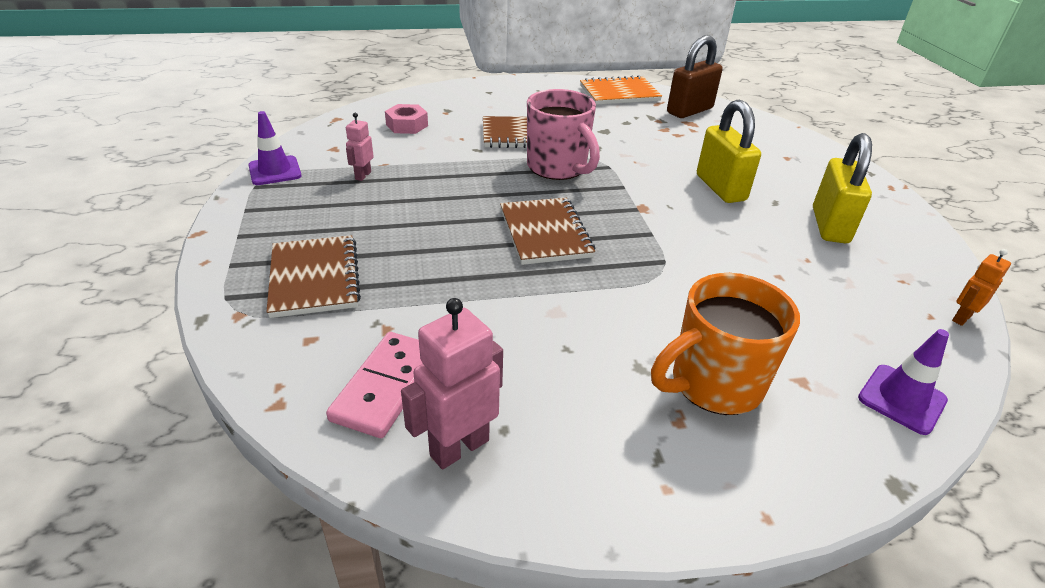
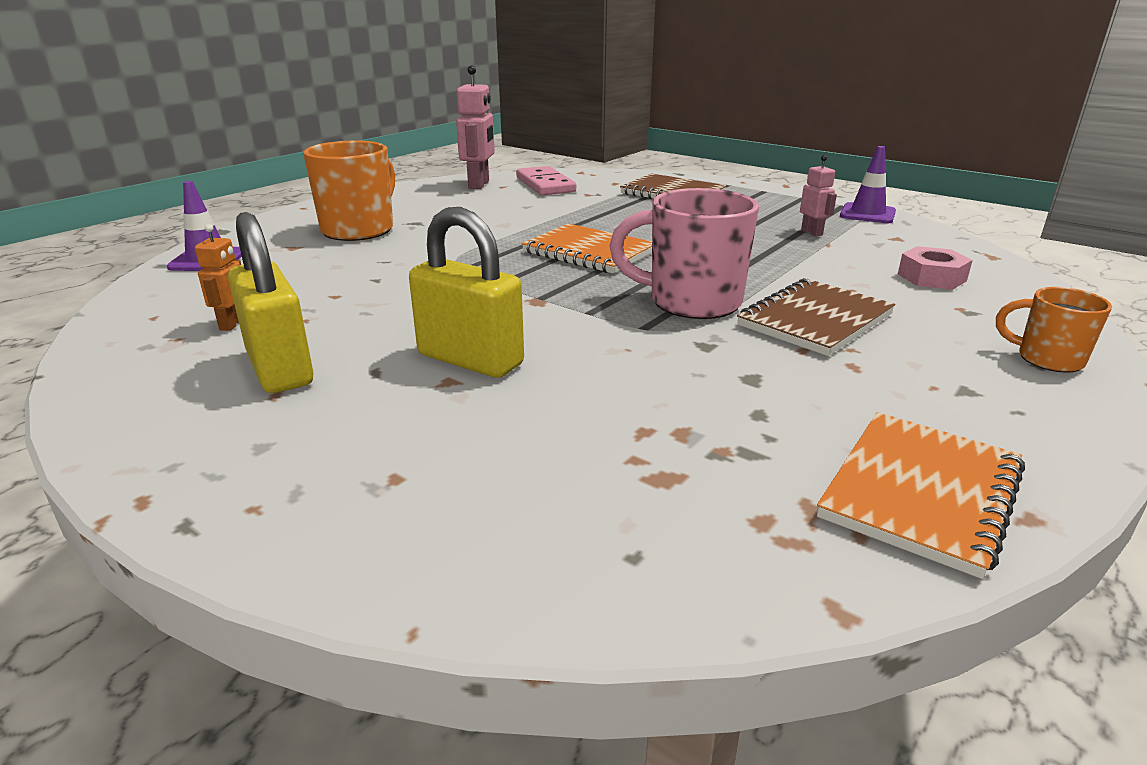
camera: 140 degrees right, 10 degrees down
(480, 91) = (1047, 359): none -> orange mug
(545, 233) = (588, 252): brown notebook -> orange notebook
(689, 111) = (718, 522): brown padlock -> none
(961, 318) = (113, 326): orange robot -> orange robot (233, 324)

